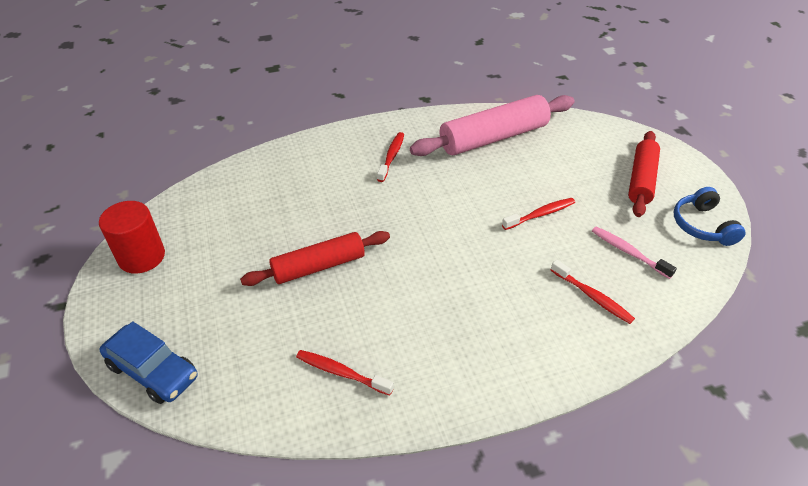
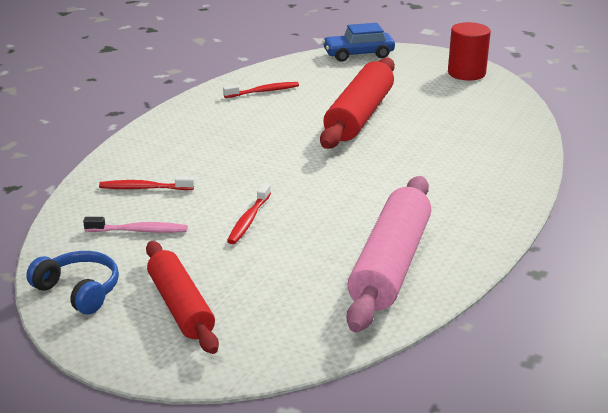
camera: 135 degrees right, 15 degrees down
(319, 266) = (359, 115): red rolling pin -> red rolling pin, size x1.50
(391, 156) = (446, 195): red toothbrush -> none

